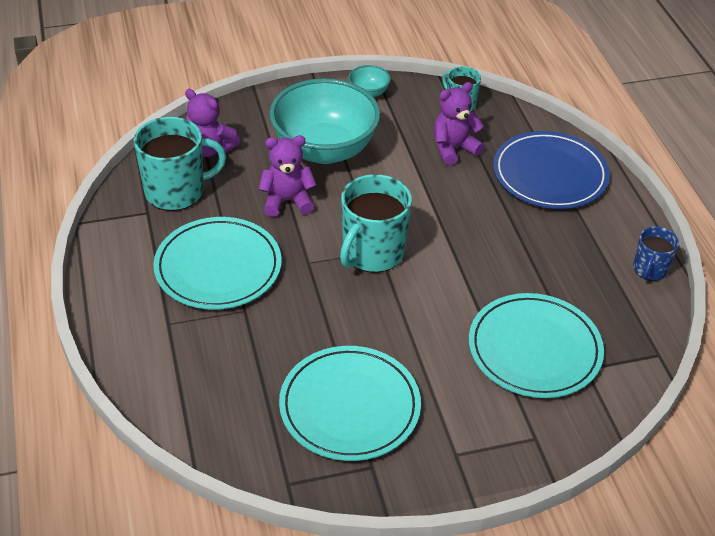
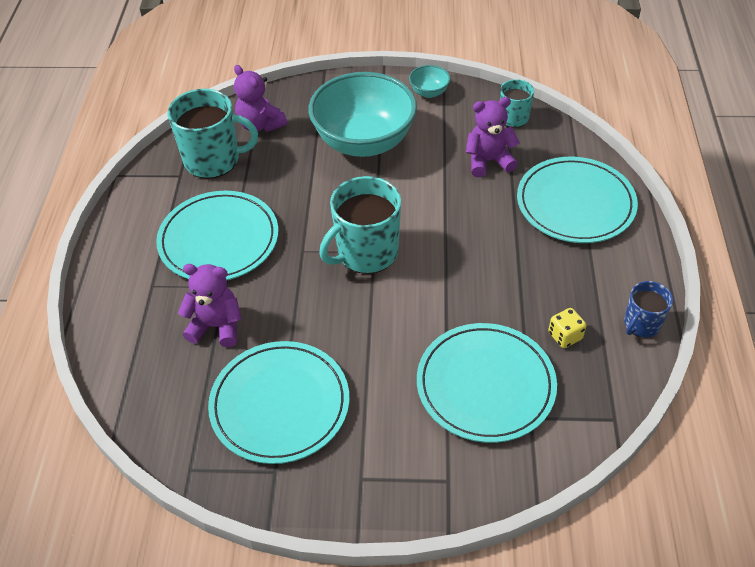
camera: 20 degrees right, 5 degrees up
(287, 201) = (308, 186): purple teddy bear -> purple teddy bear (216, 326)
(550, 174) = (575, 203): blue plate -> turquoise plate
(587, 293) = (565, 336): none -> yellow dice

